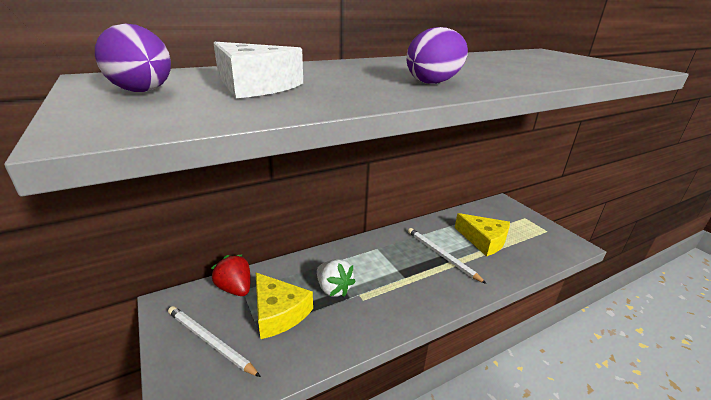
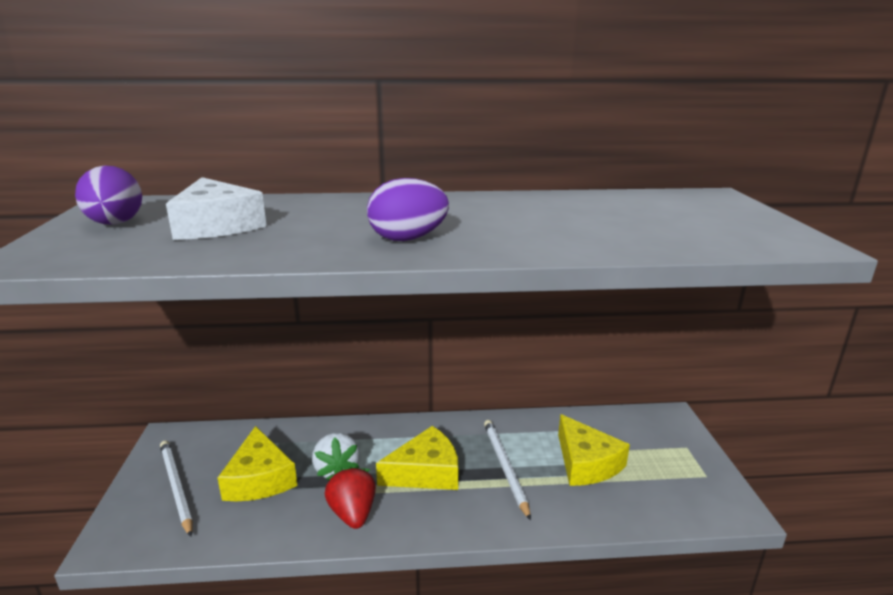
camera: 25 degrees right, 5 degrees down
(235, 288) = (238, 440): red strawberry -> red strawberry (353, 513)
(396, 272) = (426, 472): none -> yellow cheese

